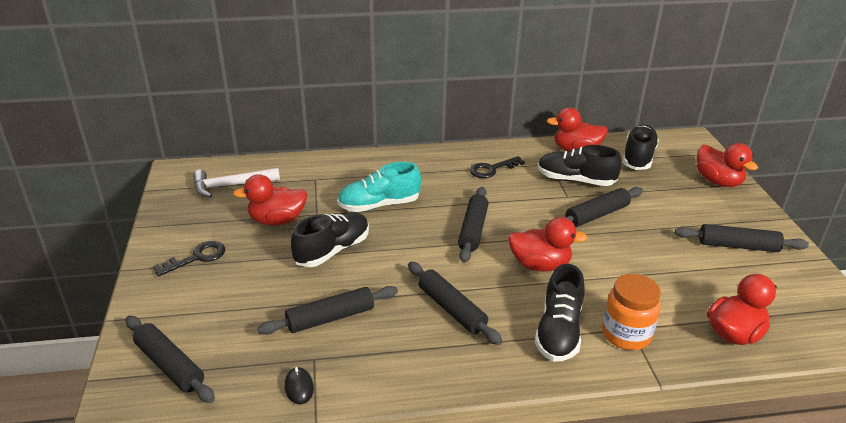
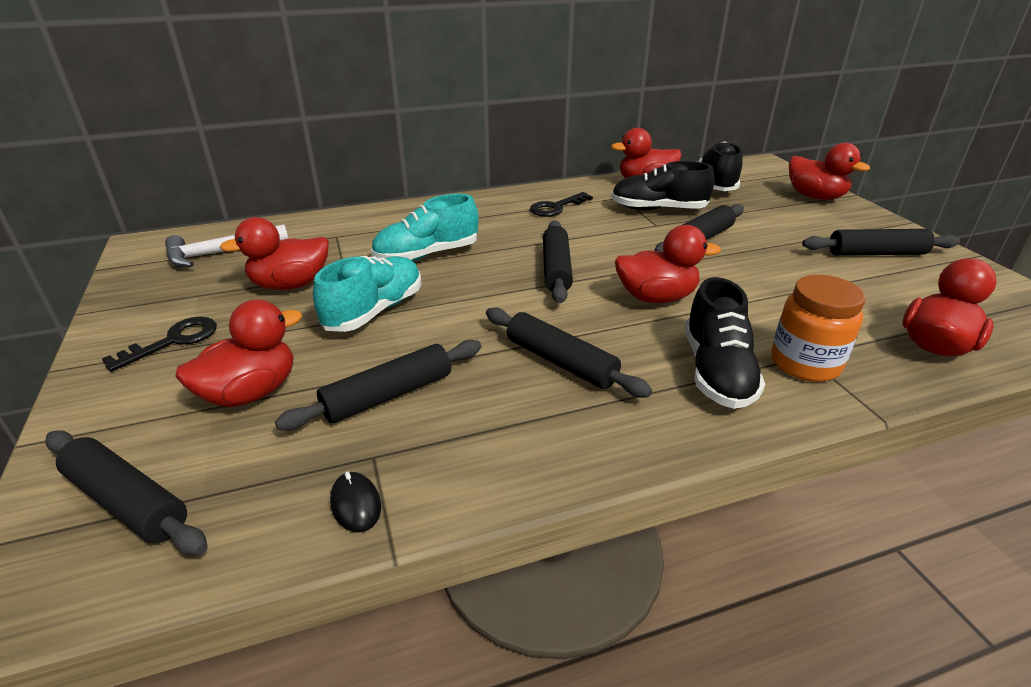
camera: 10 degrees left, 0 degrees up
(244, 304) = (251, 393): none -> red duck
(332, 250) = (374, 311): black shoe -> turquoise shoe

